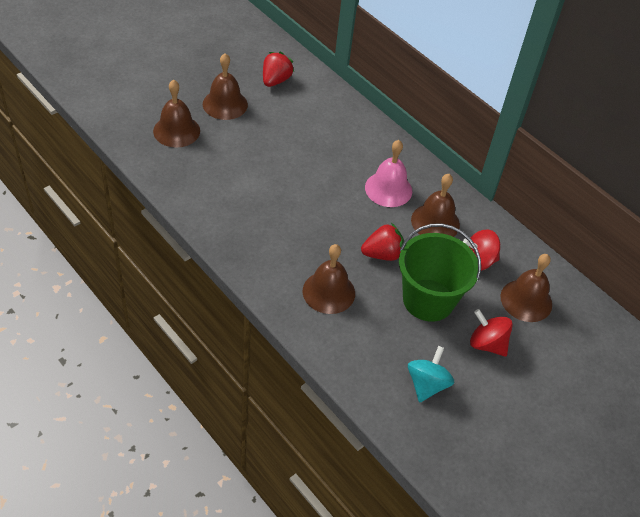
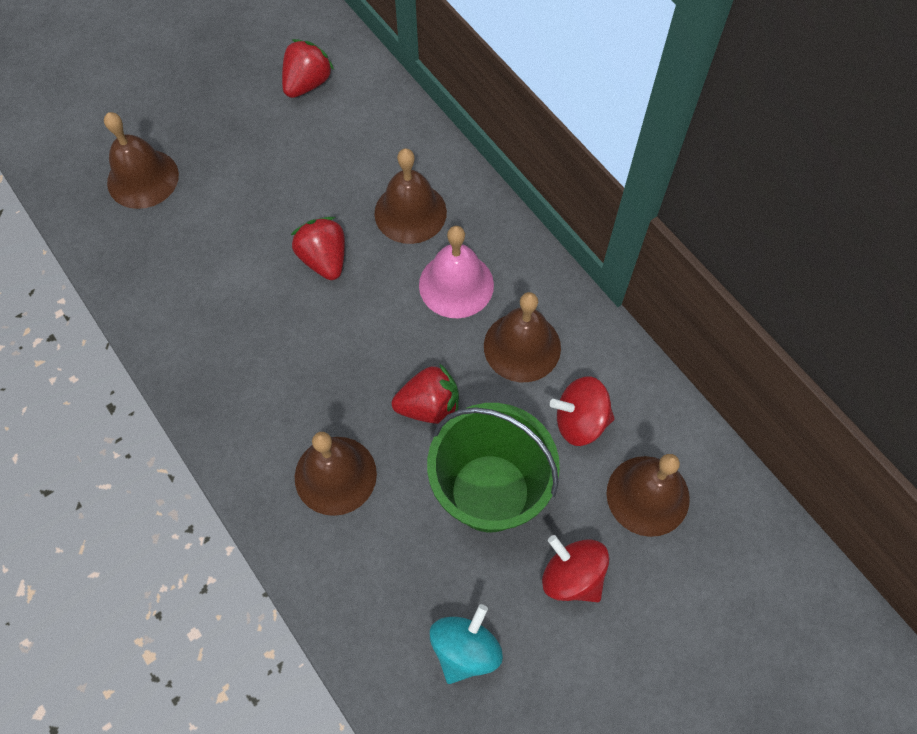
camera: 10 degrees right, 15 degrees up
(225, 104) = (223, 129): brown bell -> brown bell (410, 212)
(302, 175) = (324, 259): none -> red strawberry

